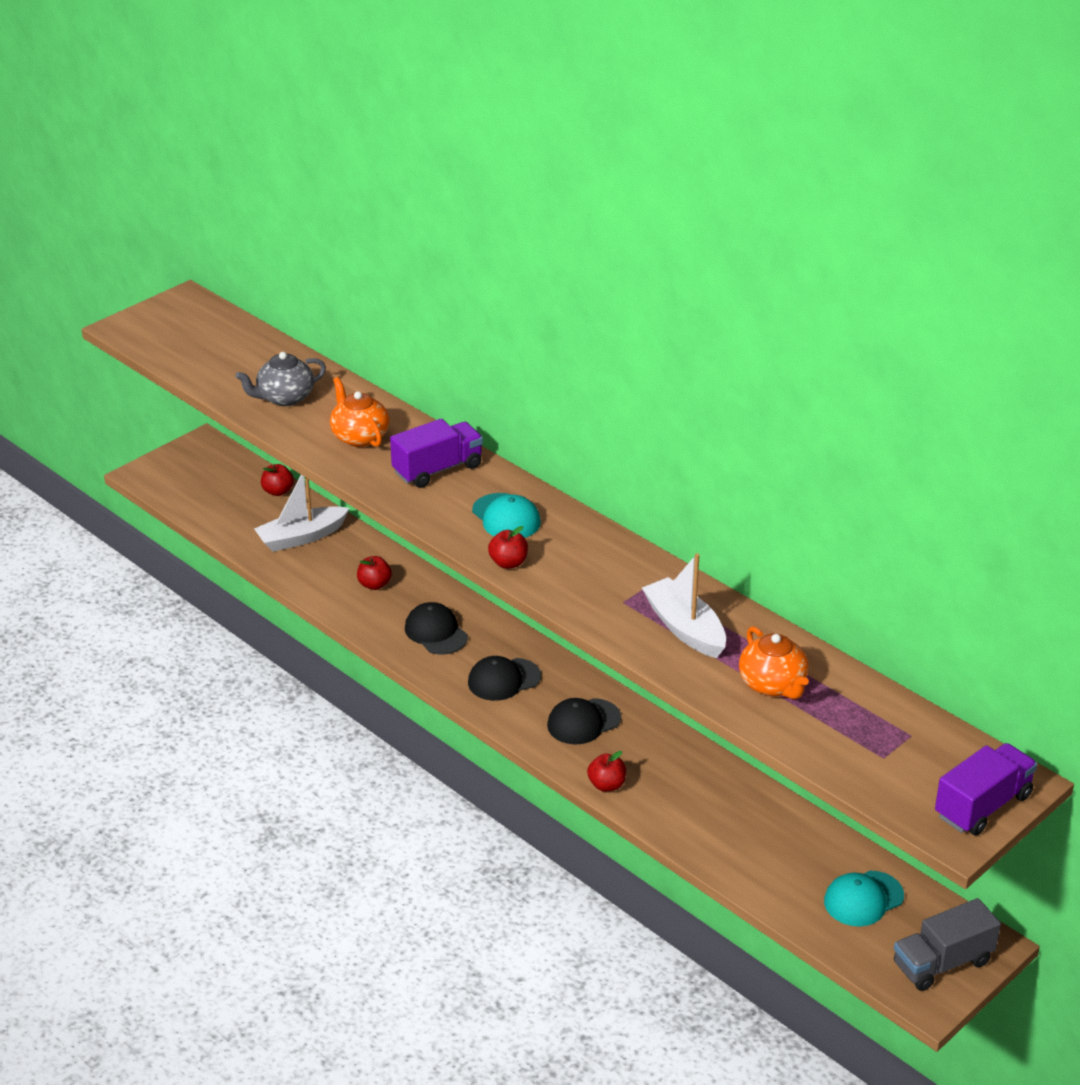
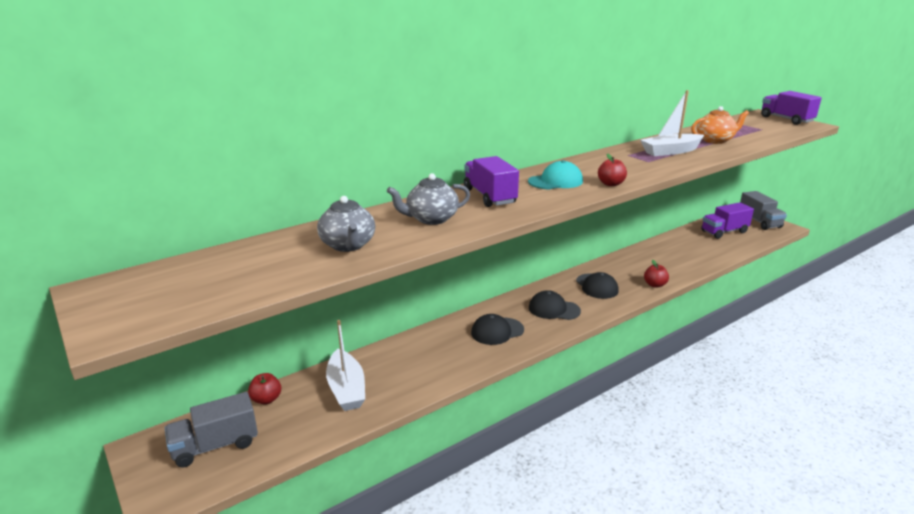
camera: 80 degrees left, 10 degrees down
(210, 481) = (215, 445): none -> grey truck
(359, 437) = (431, 219): orange teapot -> grey teapot
(374, 584) = (430, 354): red apple -> none
(503, 679) = (553, 309): black cap -> black cap turned 120 degrees clockwise
(863, 899) = (724, 232): turquoise cap -> purple truck

